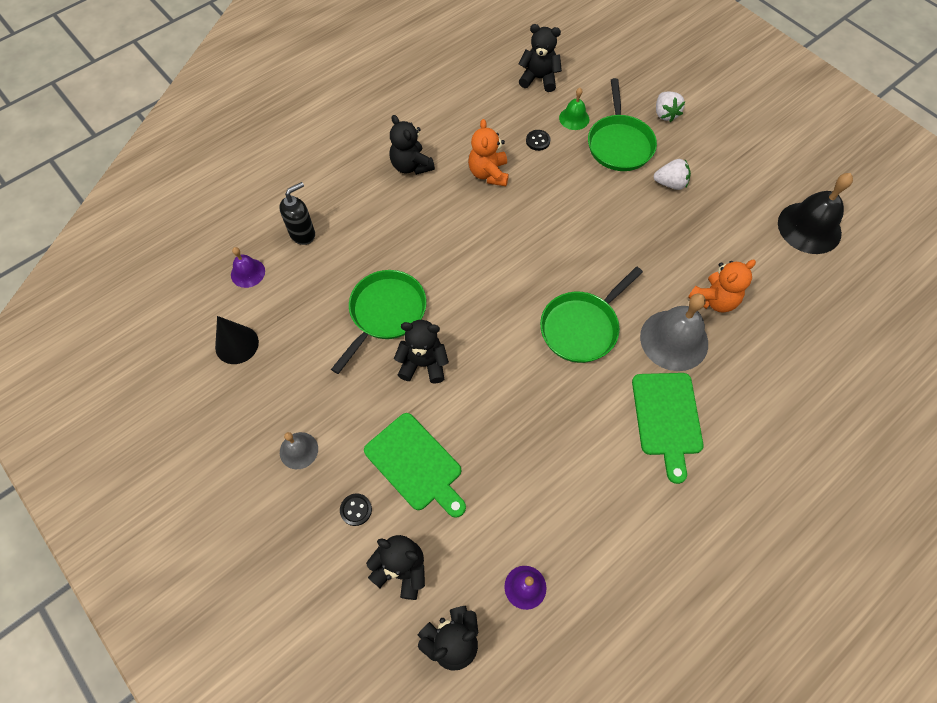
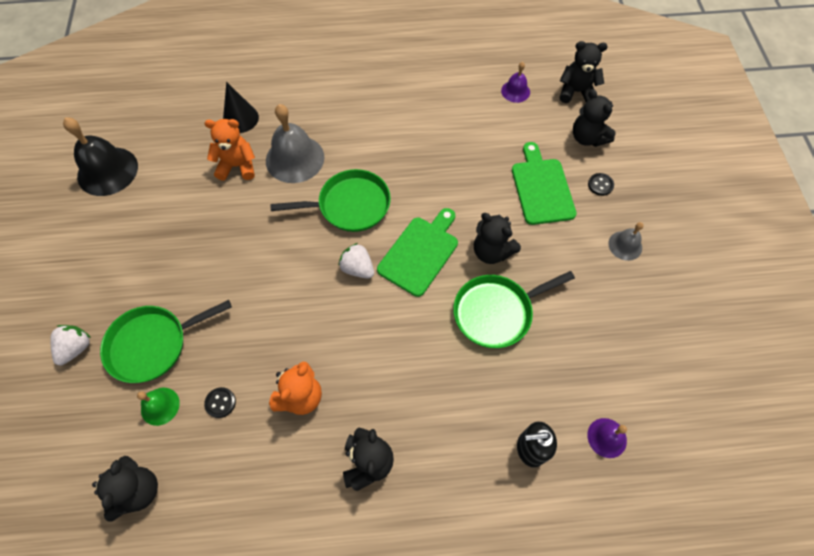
camera: 145 degrees left, 0 degrees up
(237, 344) = (645, 365): black cone -> black cone (240, 118)
(539, 79) = (138, 490): black teddy bear -> black teddy bear turned 135 degrees counterclockwise
(619, 144) = (153, 344): green pan -> green pan turned 150 degrees counterclockwise
(667, 418) = (350, 119): green cutting board -> green cutting board (420, 253)
(670, 183) = (158, 274): white strawberry -> white strawberry (357, 268)

